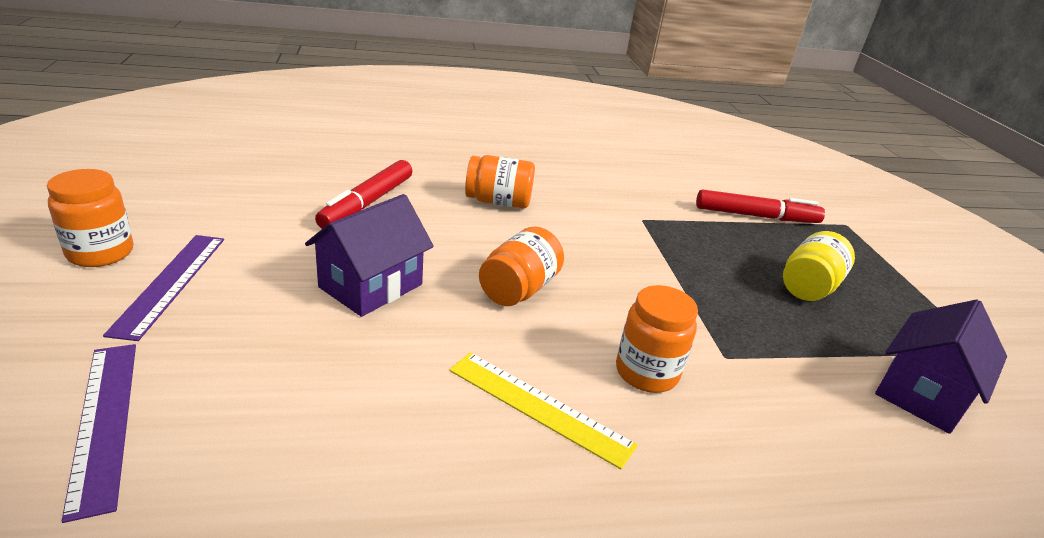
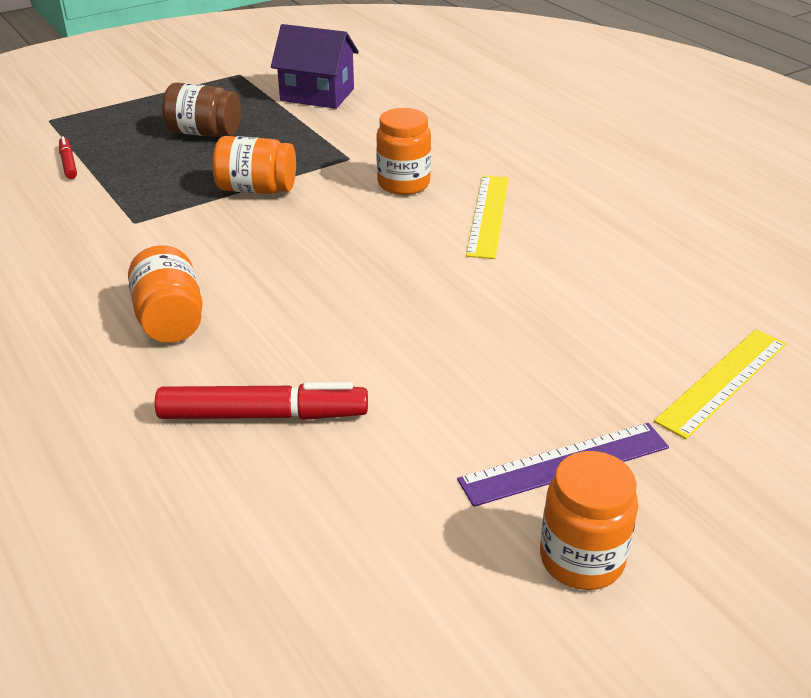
camera: 110 degrees left, 5 degrees up
(104, 422) = (722, 381): purple ruler -> yellow ruler
(371, 286) = (431, 337): purple house -> none
(518, 289) = (350, 259): orange jar -> orange jar (256, 189)
(756, 216) = (68, 163): red marker -> red marker, size x0.52
(808, 287) = (204, 133): yellow jar -> brown jar

